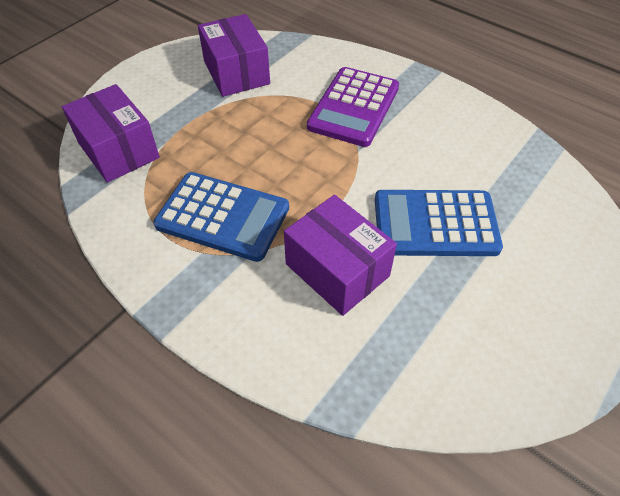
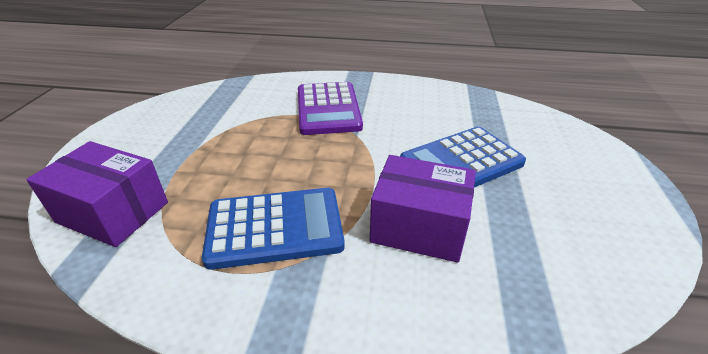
camera: 30 degrees left, 15 degrees down
(236, 72) = (204, 115): purple box -> none

